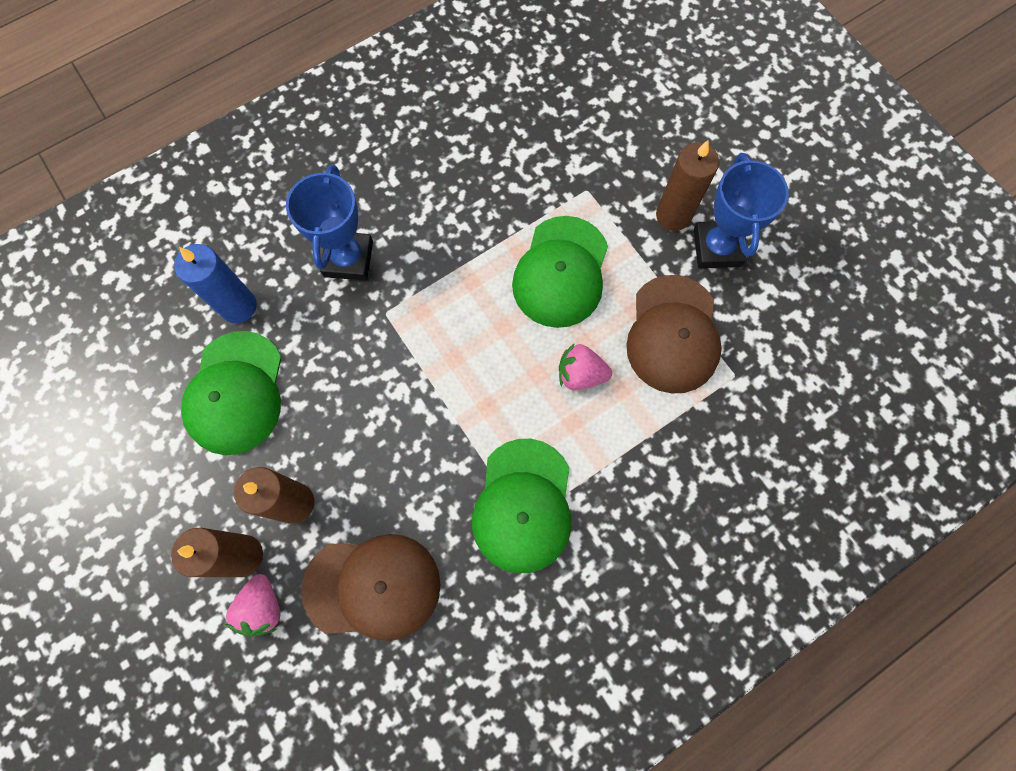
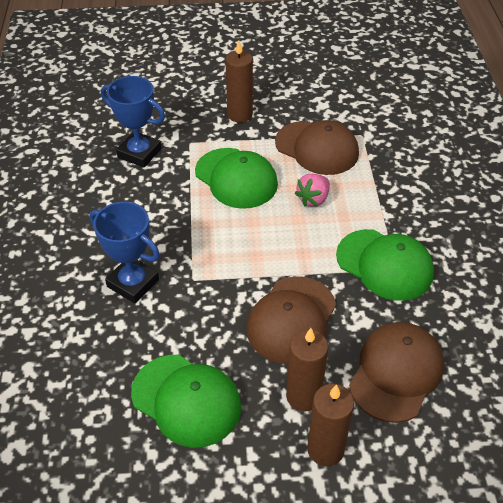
camera: 60 degrees left, 25 degrees down
(238, 306) = (114, 368): blue candle -> none
(262, 607) = (374, 452): pink strawberry -> none
(386, 441) = (291, 319): none -> brown cap
(717, 248) = (276, 107): blue trophy -> blue trophy (139, 153)

